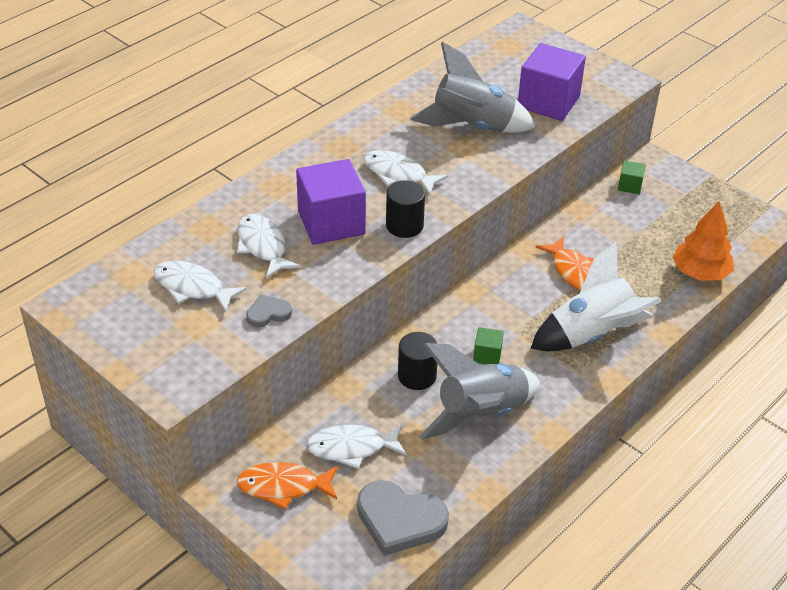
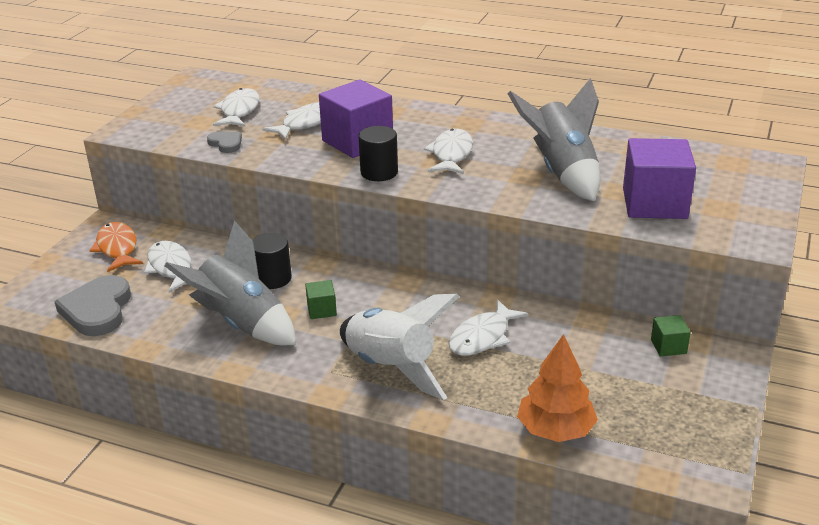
camera: 70 degrees right, 10 degrees down
(574, 272) = (482, 337): orange fish -> white fish

